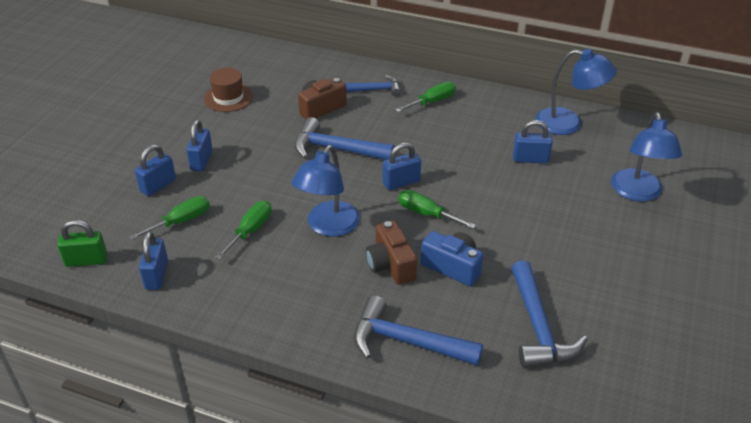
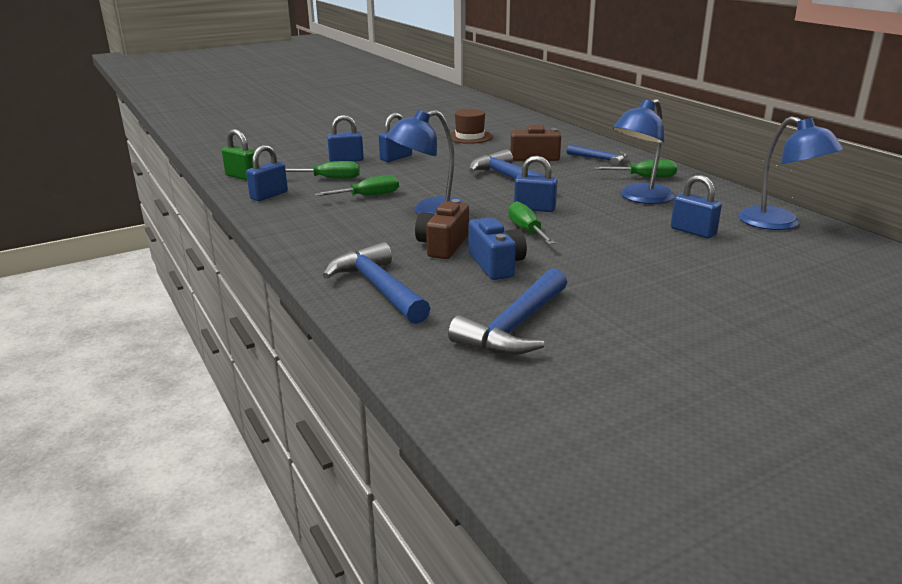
camera: 40 degrees right, 15 degrees down
(637, 193) = (793, 287): blue lamp -> blue lamp (640, 198)

